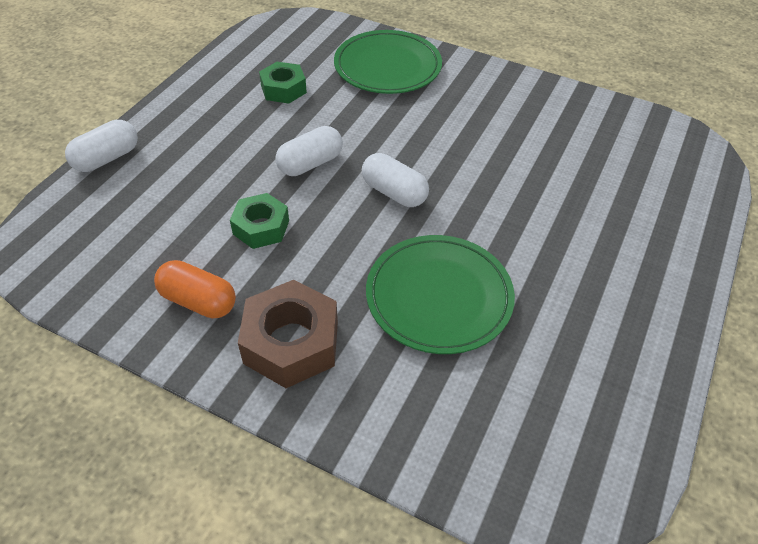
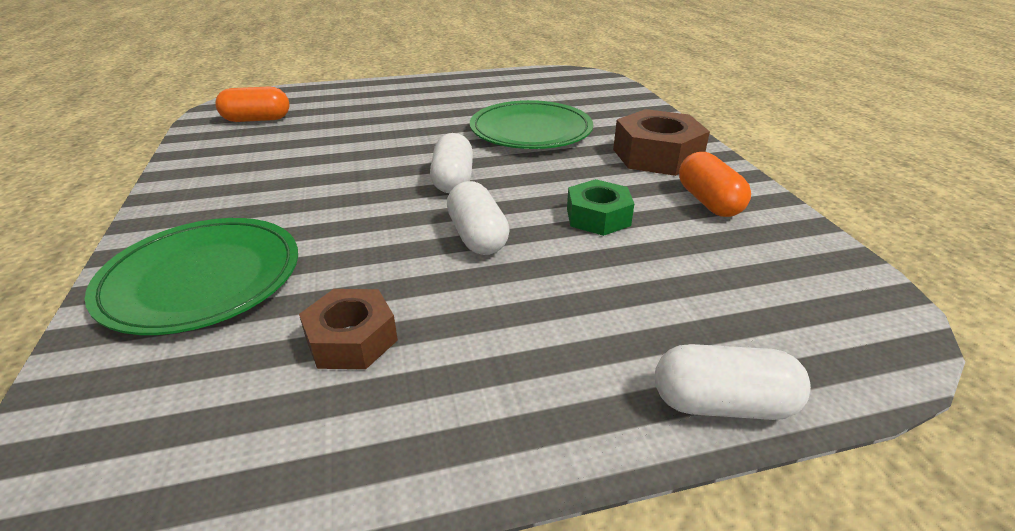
camera: 130 degrees left, 15 degrees down
(283, 89) = (351, 339): green nut -> brown nut
(310, 163) = (477, 236): white capsule -> white capsule turned 60 degrees clockwise
(633, 146) = (257, 119): none -> orange capsule

